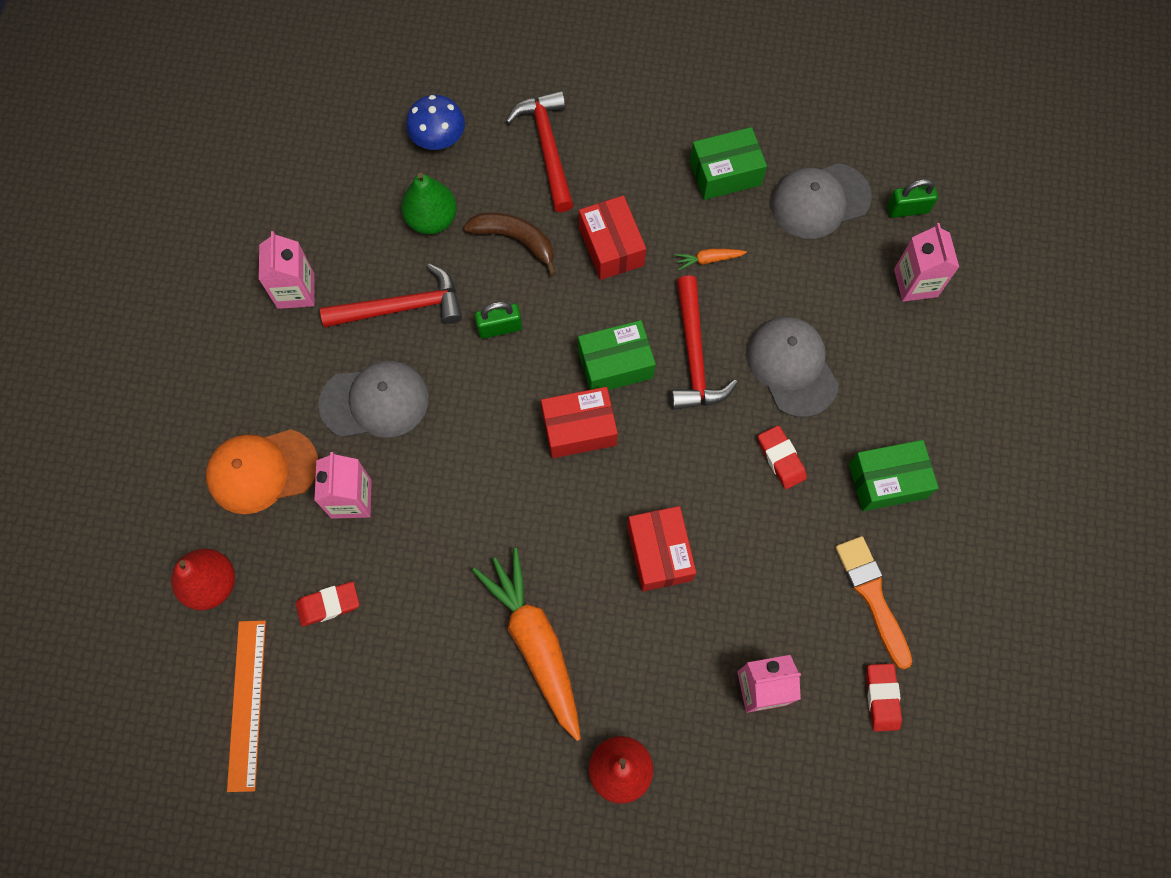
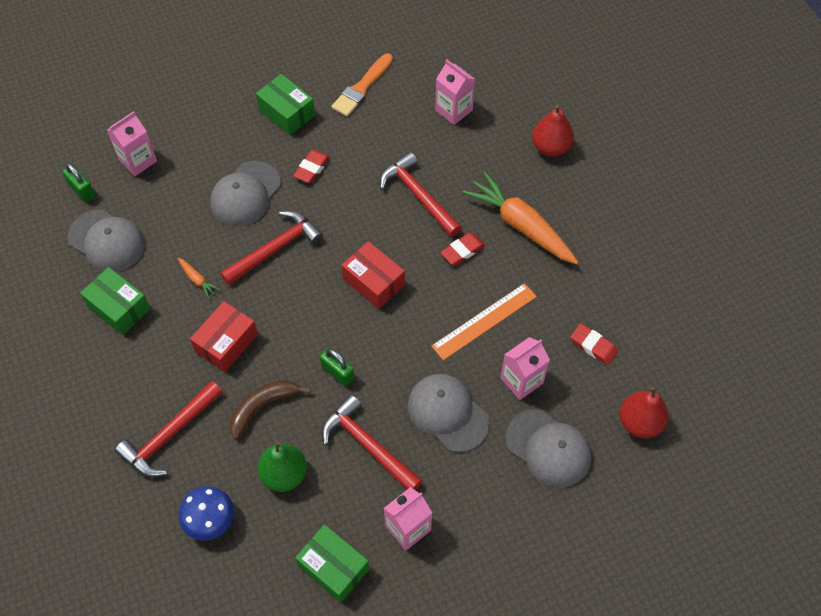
camera: 125 degrees left, 10 degrees down
(247, 704) = (684, 348): orange ruler -> orange ruler (484, 321)
(262, 471) = (548, 448): orange cap -> grey cap
(515, 239) = (262, 407): brown banana -> brown banana turned 60 degrees clockwise
(535, 643) = (520, 225): orange carrot -> orange carrot turned 105 degrees clockwise
(615, 364) = (314, 288): green box -> green box (333, 567)
(659, 553) = (418, 196): red box -> red hammer
(882, 697) = (414, 59): red eraser -> red eraser (462, 251)

